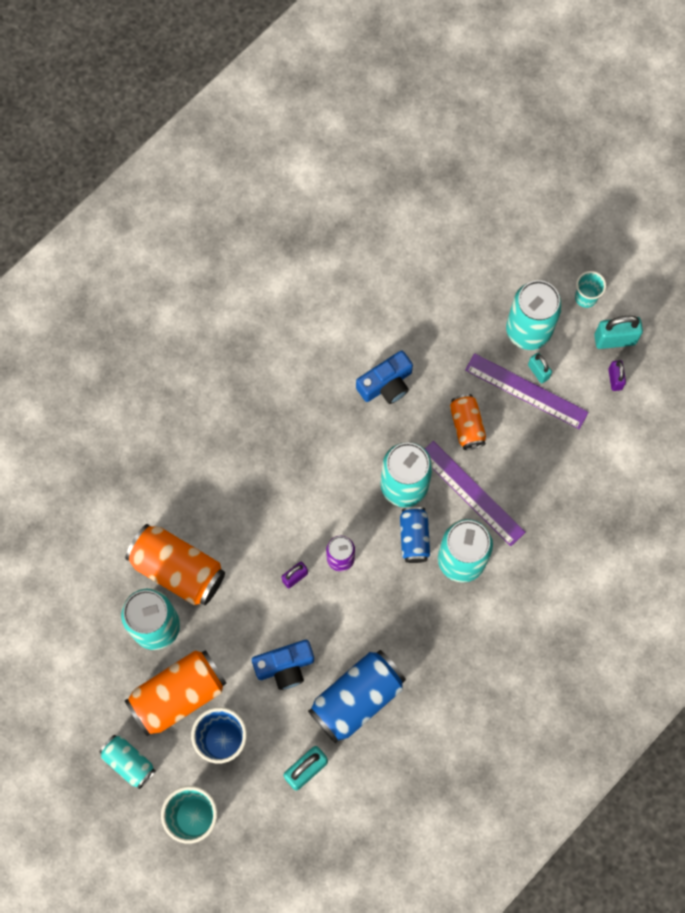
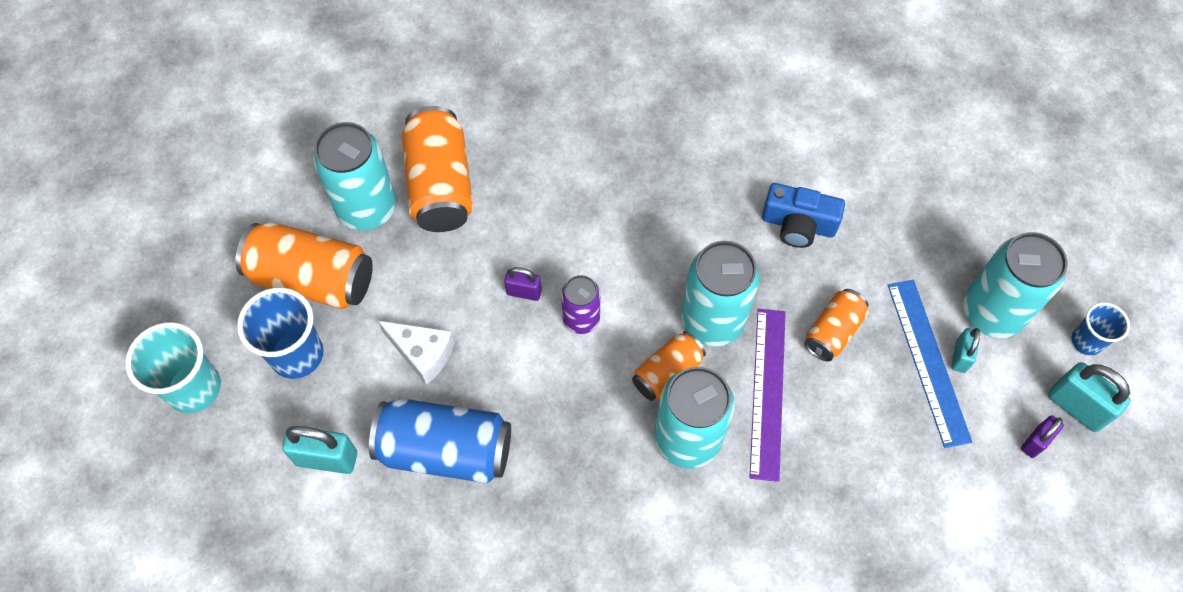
camera: 50 degrees right, 10 degrees down
(129, 762) = (208, 286): turquoise can -> none
(285, 666) = (422, 353): blue camera -> white cheese
(414, 538) = (667, 373): blue can -> orange can
(526, 391) = (928, 361): purple ruler -> blue ruler
(586, 297) = (1086, 341): turquoise cup -> blue cup

